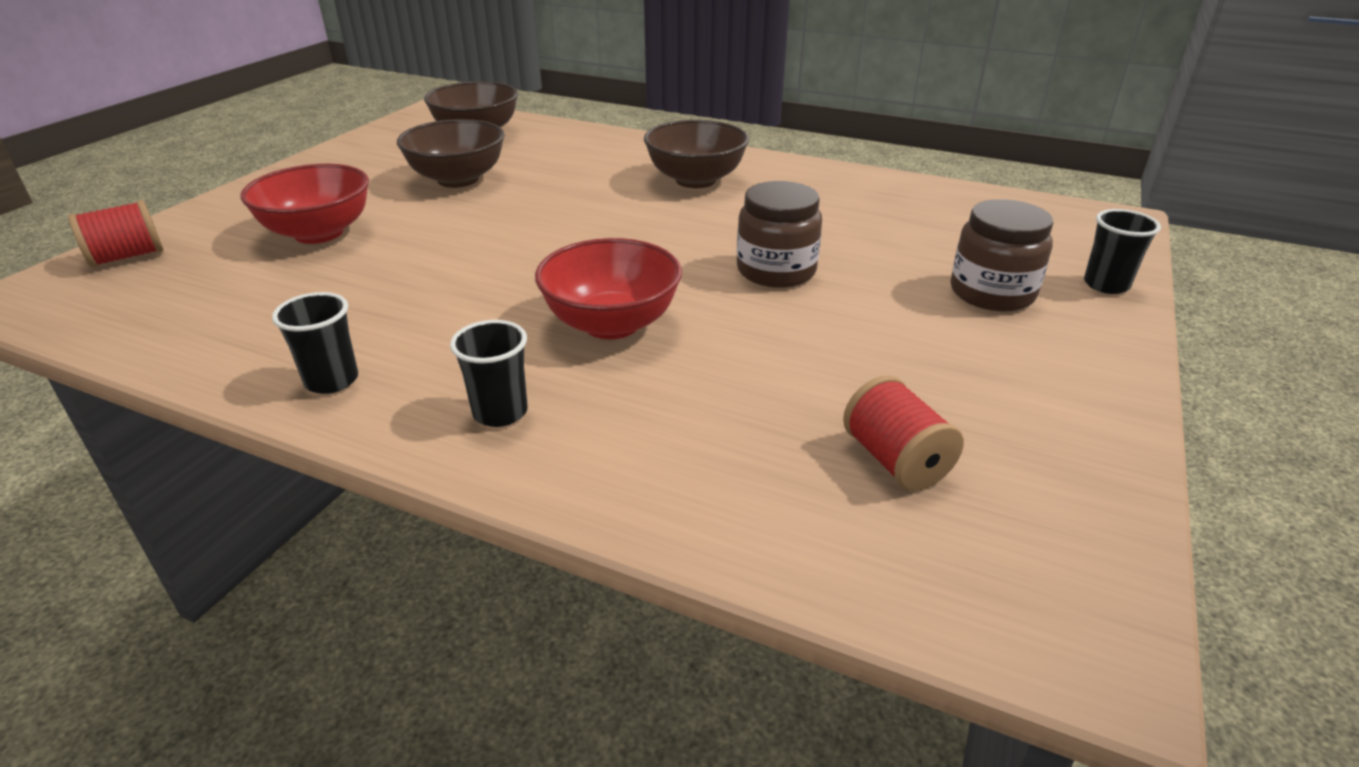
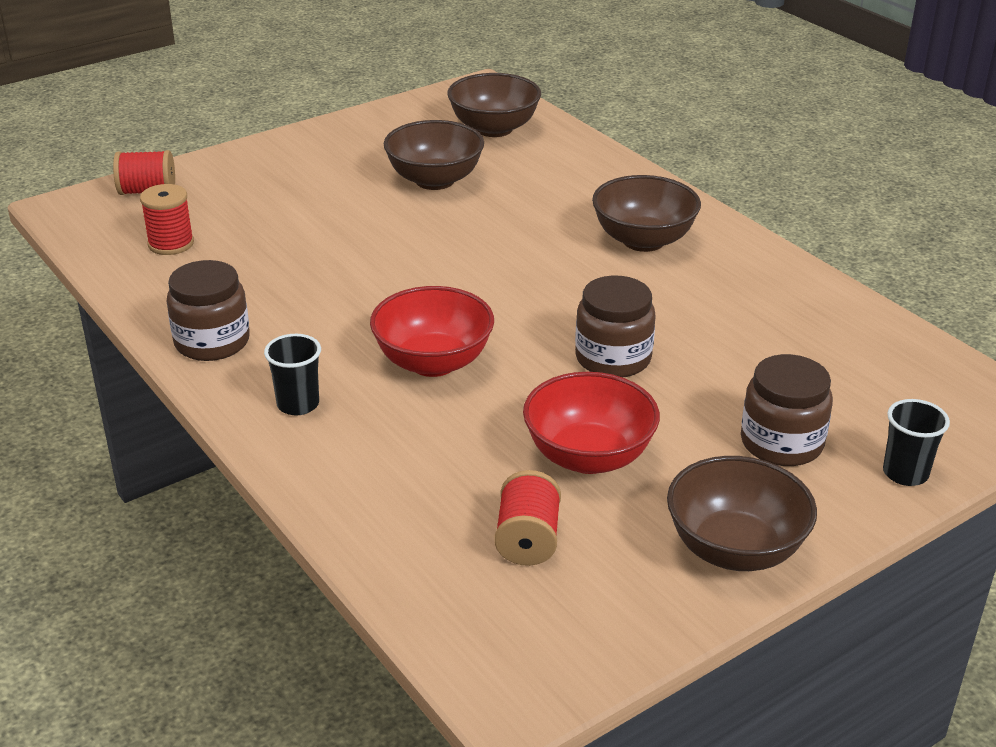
camera: 30 degrees right, 0 degrees up
(197, 298) = (171, 244): none -> red spool
(319, 233) = (288, 207): red bowl -> red bowl (588, 456)
(332, 380) = (212, 342): black cup -> brown jar
(1077, 393) = (735, 549): none -> brown bowl

